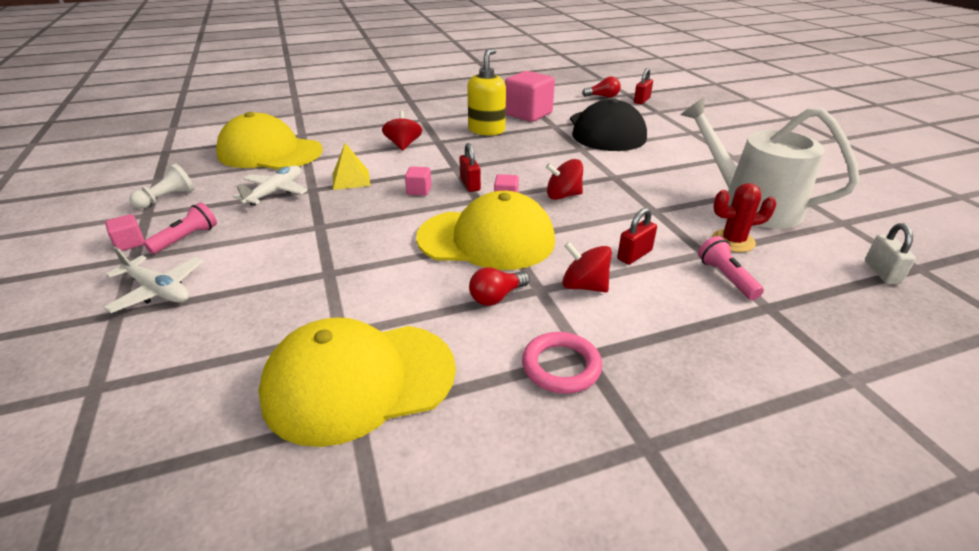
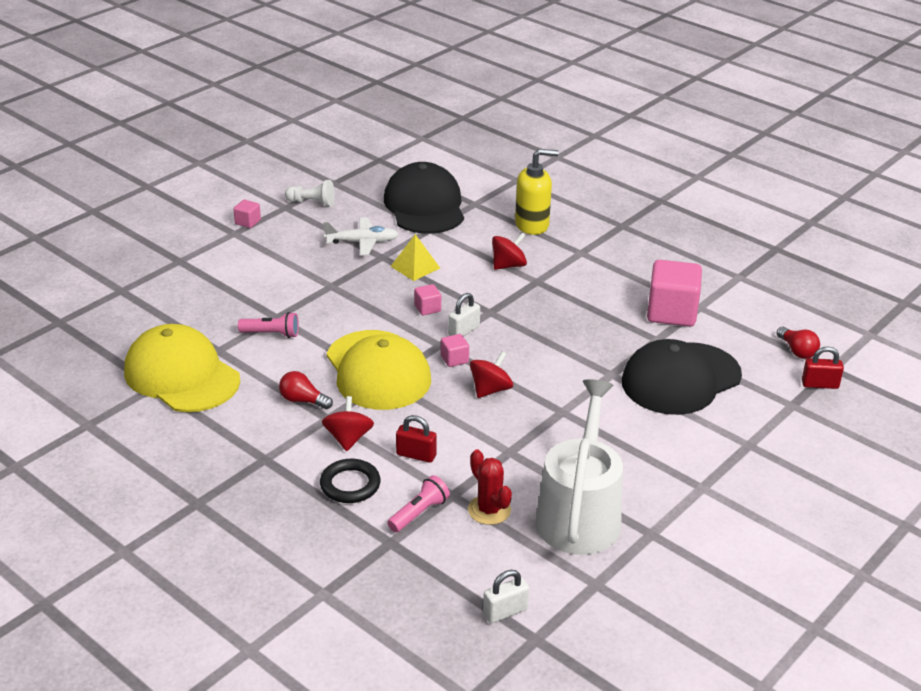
camera: 60 degrees right, 0 degrees up
(158, 290) = (209, 262): white plane -> none
(186, 238) = (270, 240): pink flashlight -> pink flashlight (271, 334)
(270, 152) = (424, 206): yellow cap -> black cap
(470, 184) = (464, 331): red padlock -> white padlock
(486, 130) = (596, 300): yellow soap dispenser -> yellow soap dispenser (532, 225)
(561, 366) = (246, 451): pink ring -> none
(563, 195) = (490, 390): red spinning top -> red spinning top turned 75 degrees clockwise
(663, 306) = (350, 485): none -> black ring

